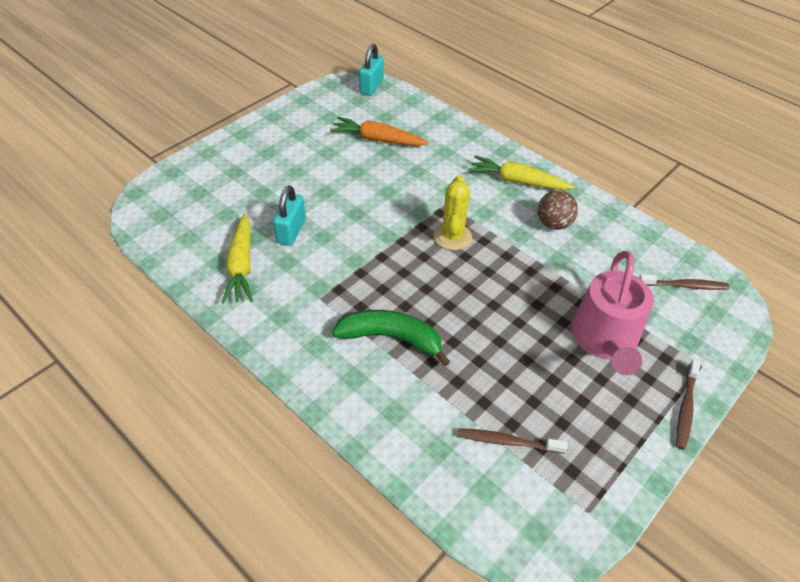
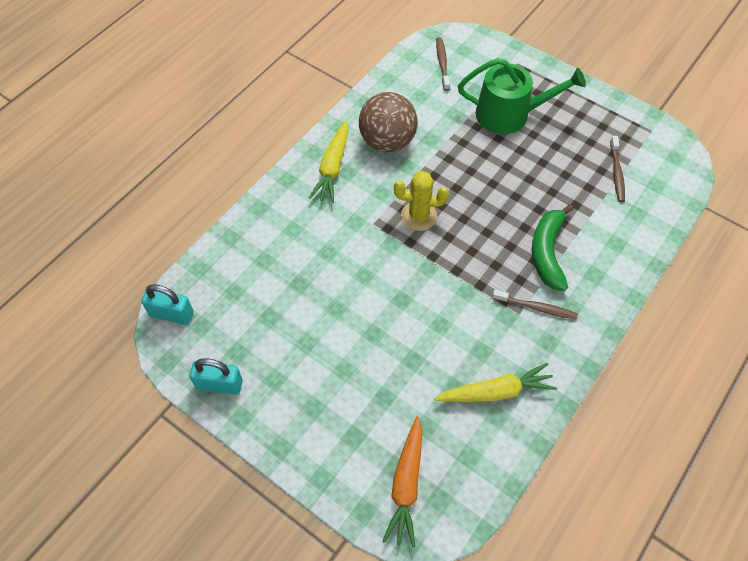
camera: 95 degrees left, 10 degrees up
(291, 231) = (439, 355): turquoise padlock -> turquoise padlock (219, 384)
(378, 140) = (278, 294): orange carrot -> orange carrot (406, 484)
(553, 224) = (387, 141): brown ball -> brown ball, size x1.63
(605, 340) = (509, 114): pink watering can -> green watering can
(685, 408) = (556, 75): brown toothbrush -> brown toothbrush (536, 307)

